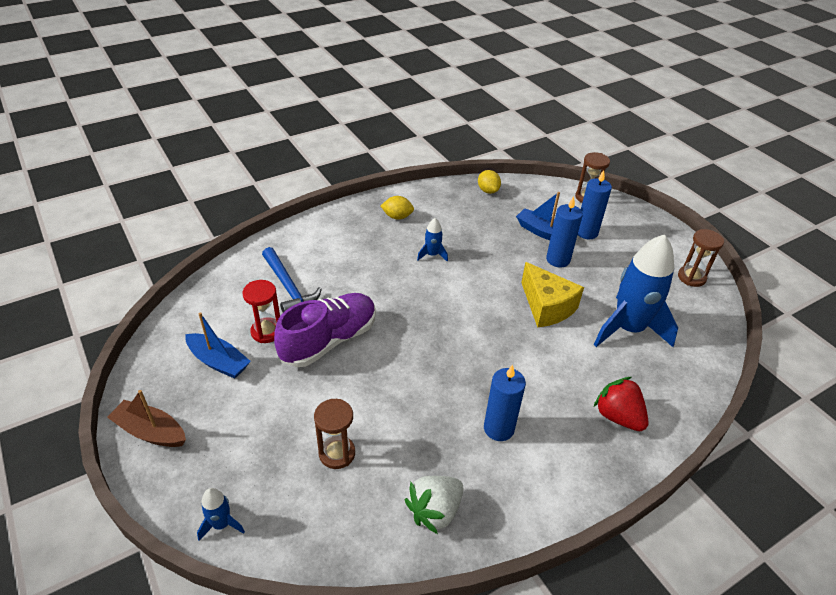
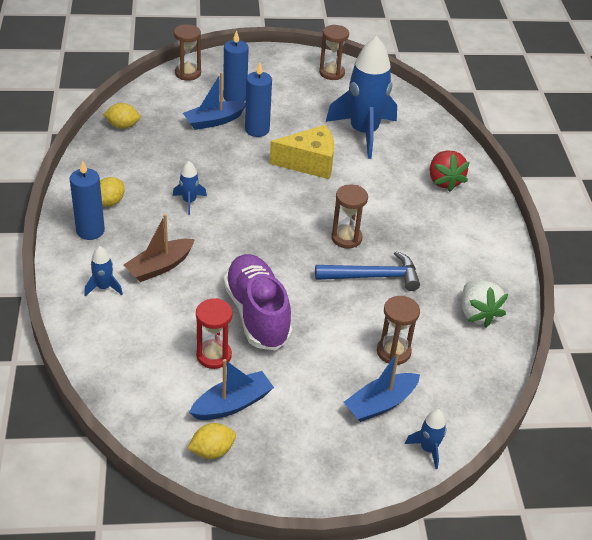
camera: 65 degrees left, 0 degrees up
(150, 431) = (295, 479): brown boat -> brown boat (160, 267)
(163, 368) = (212, 451): none -> yellow lemon
(264, 465) = (380, 404): none -> blue boat
(289, 287) = (159, 319): blue hammer -> blue hammer (373, 276)
(305, 248) = (104, 287): none -> blue rocket
(466, 366) = (346, 238): none -> brown hourglass
(498, 428) = (420, 247): blue candle -> blue candle (90, 231)
(618, 416) = (444, 181): red strawberry -> red strawberry turned 90 degrees counterclockwise

